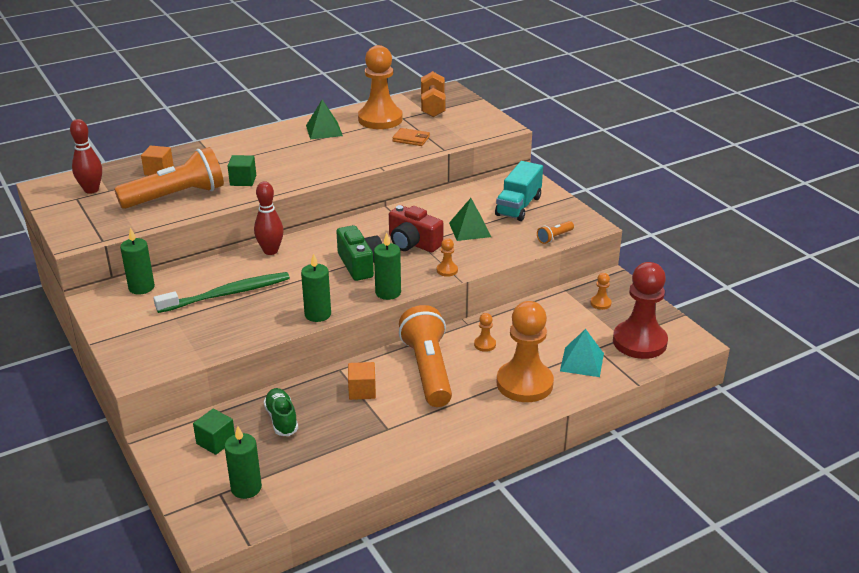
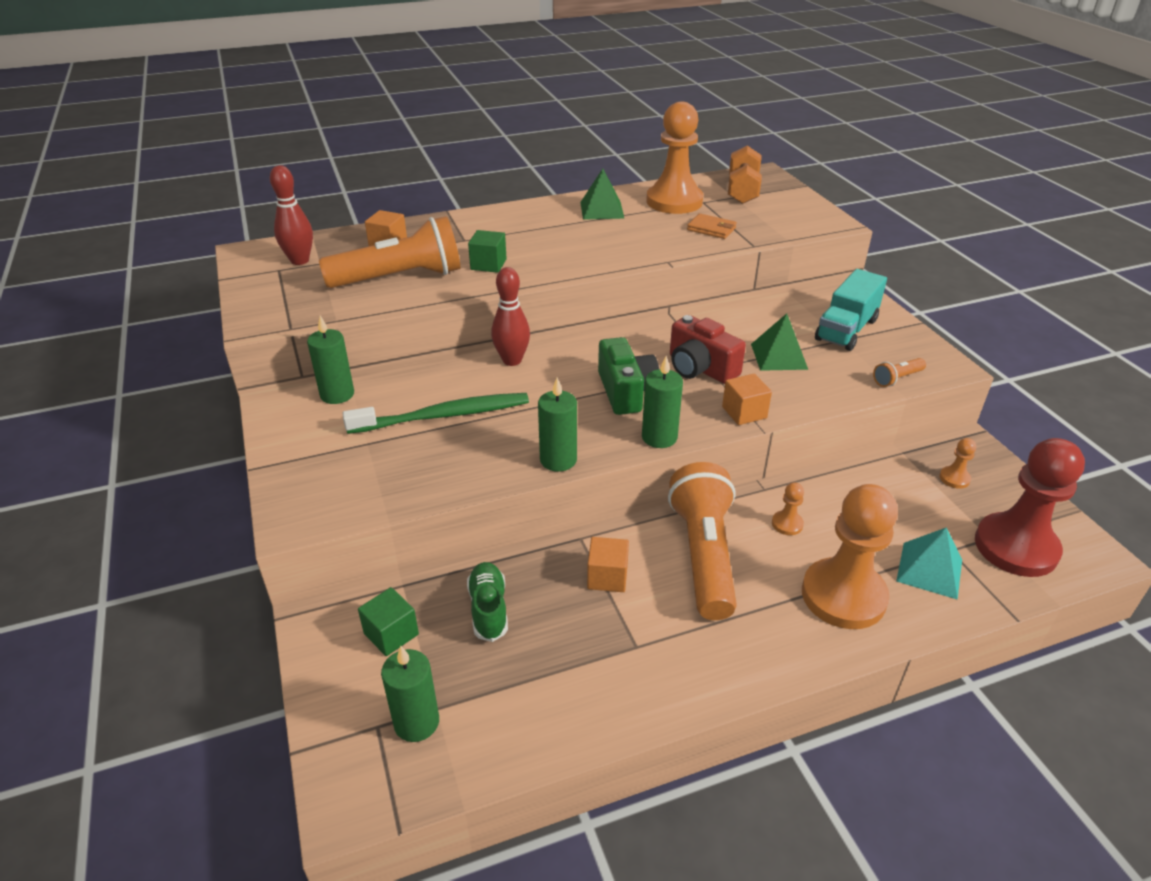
camera: 10 degrees right, 5 degrees up
(447, 270) = (744, 412): orange pawn -> orange cube

